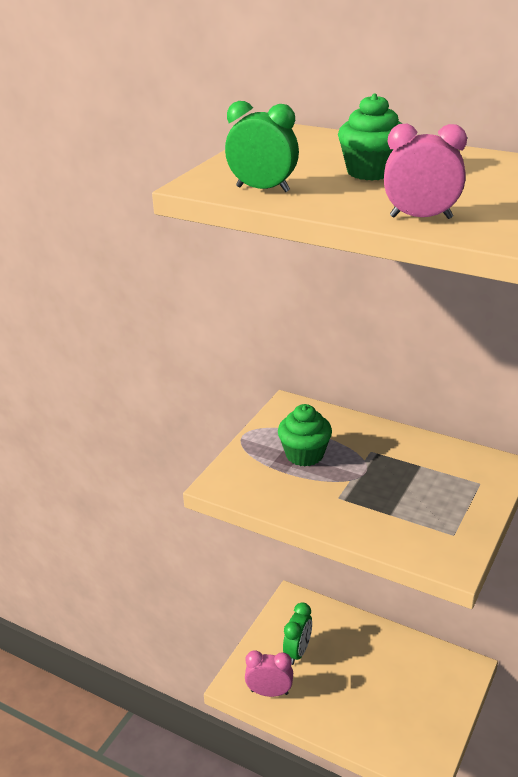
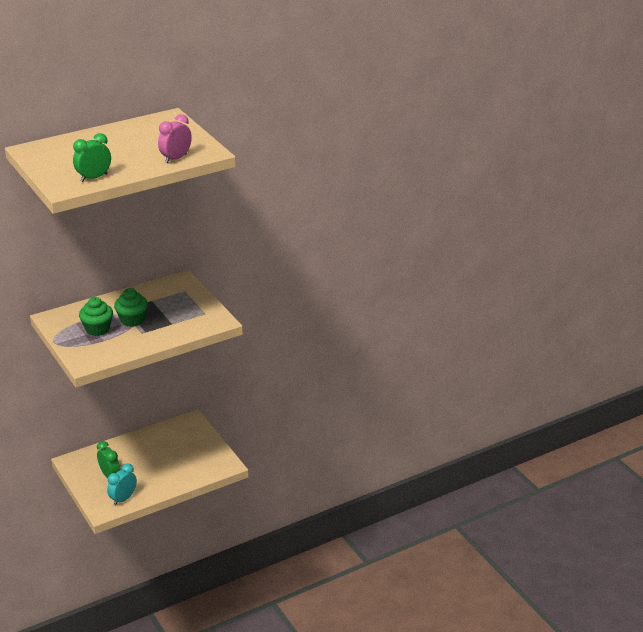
camera: 60 degrees left, 0 degrees up
(269, 692) = (123, 499): pink clock -> turquoise clock
(371, 172) = (115, 150): green cupcake -> green cupcake (132, 320)

